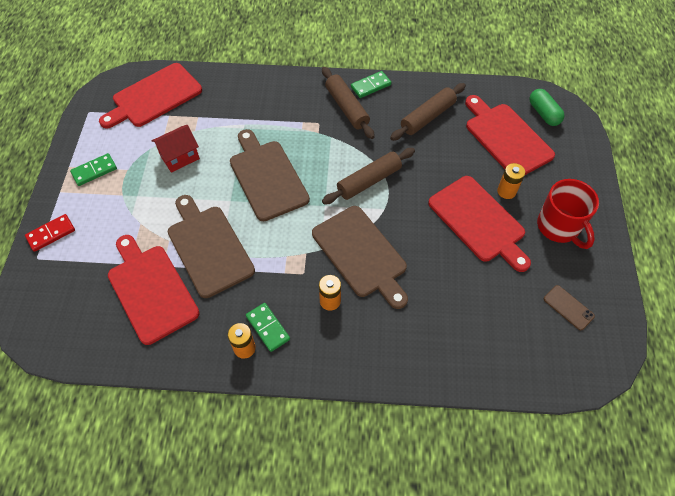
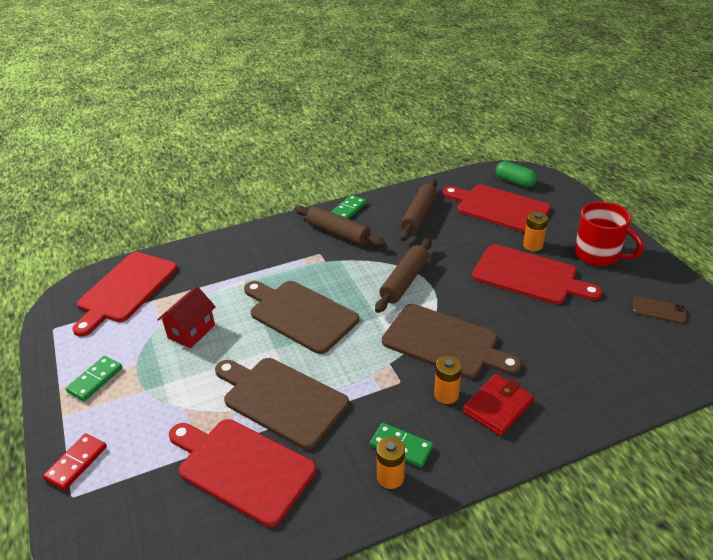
camera: 25 degrees left, 20 degrees down
(361, 330) = (497, 407): none -> red wallet

